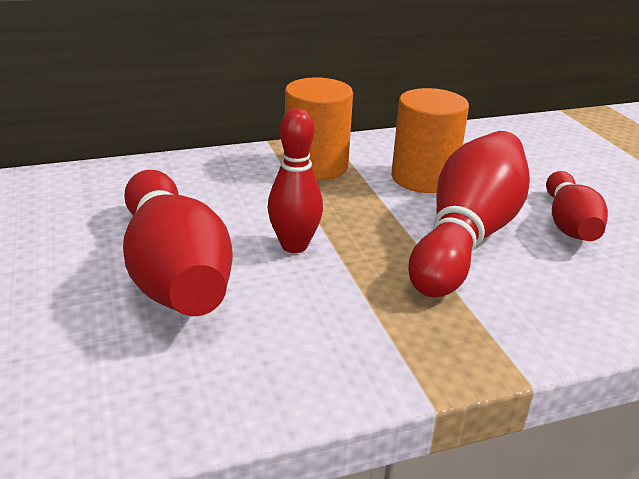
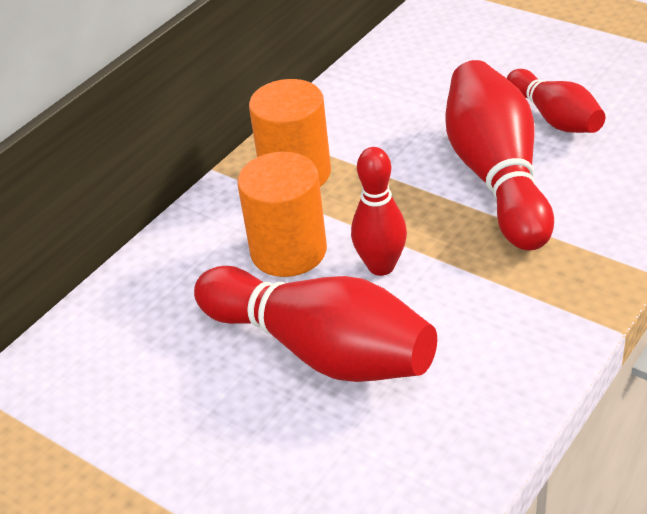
camera: 30 degrees left, 10 degrees up
(423, 178) = (400, 134): orange cylinder -> orange cylinder (288, 251)

